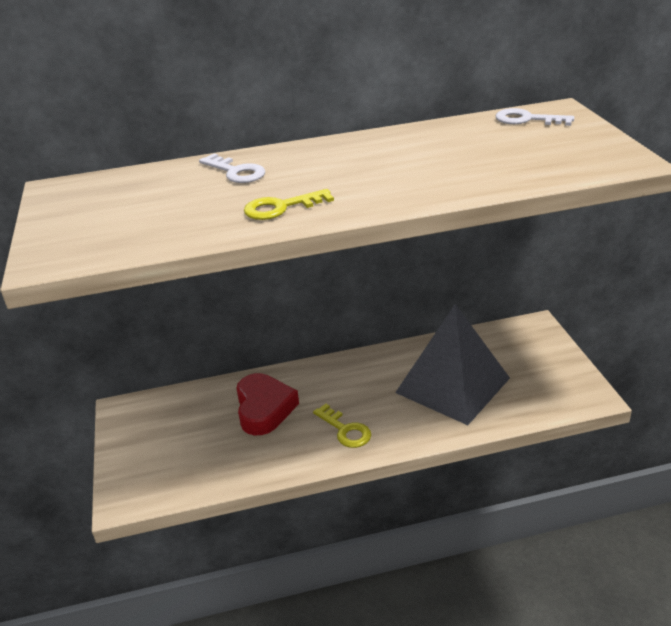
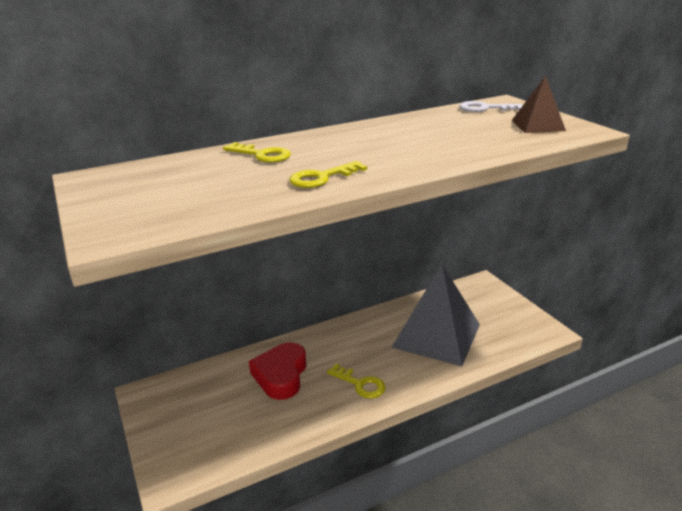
camera: 15 degrees left, 5 degrees down
(236, 172) = (262, 155): white key -> yellow key
(264, 409) = (281, 375): red heart -> red heart turned 150 degrees counterclockwise
(573, 150) = (537, 125): none -> brown pyramid

